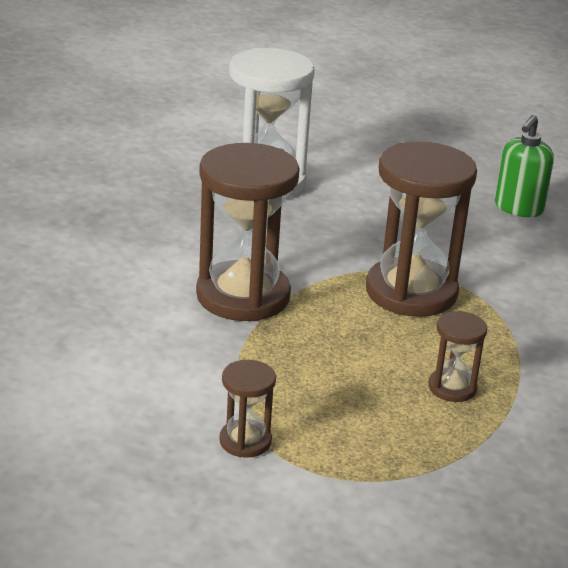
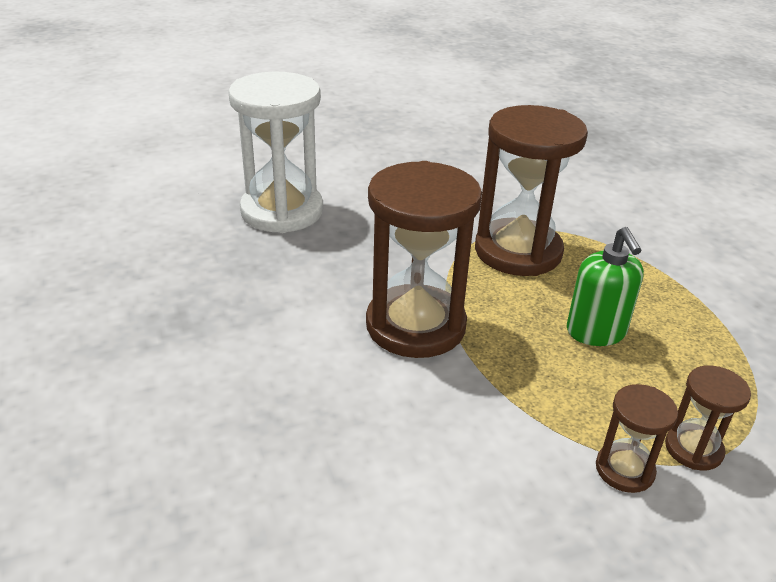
camera: 40 degrees left, 5 degrees up
(452, 387) = (659, 316): brown hourglass -> brown hourglass (693, 449)
(518, 208) = (478, 151): green soap dispenser -> green soap dispenser (596, 332)

